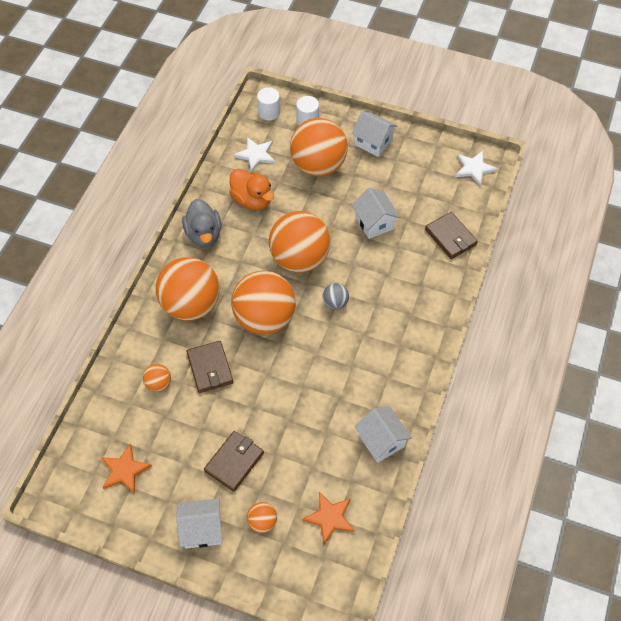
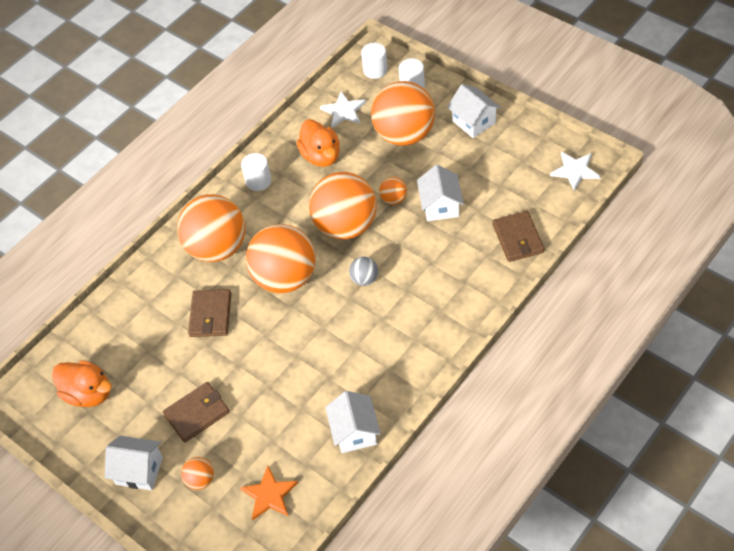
camera: 25 degrees right, 5 degrees down
(124, 470) = (89, 393): orange star -> orange duck
(158, 383) = (155, 318): orange ball -> orange ball (394, 199)
(204, 234) = (258, 181): grey duck -> white cylinder

